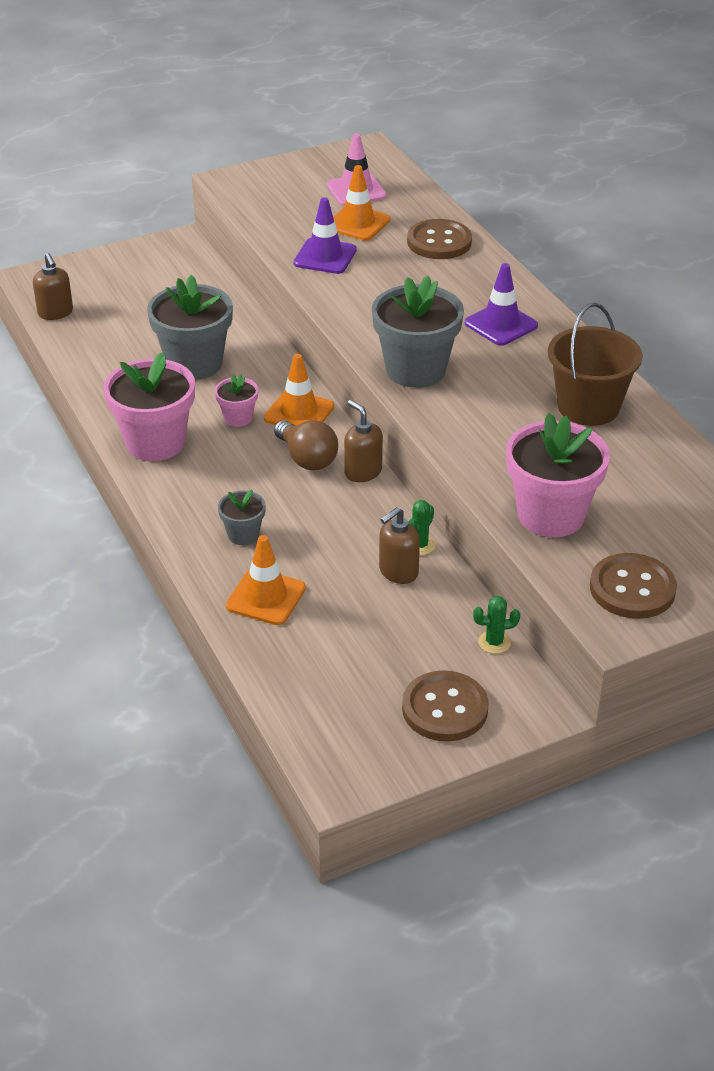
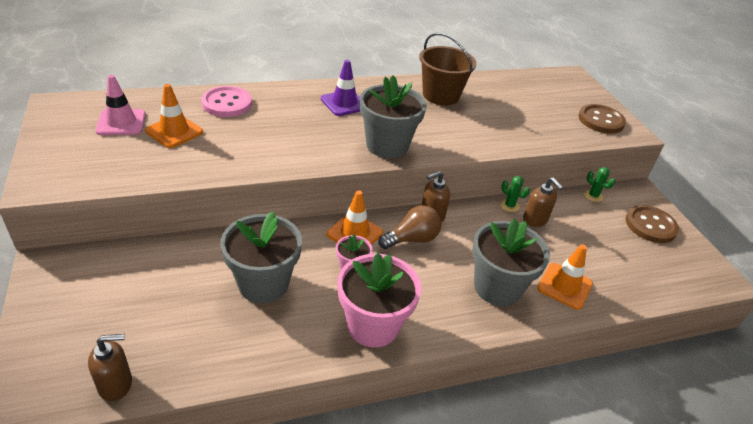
camera: 85 degrees left, 0 degrees up
(243, 534) = (497, 287): grey flower pot -> grey flower pot, size x2.01
(325, 257) = (215, 156): purple traffic cone -> none
(439, 242) = (227, 103): brown button -> pink button
(494, 642) = (593, 196): green cactus -> green cactus turned 45 degrees counterclockwise
(551, 515) = (542, 130): pink flower pot -> none

